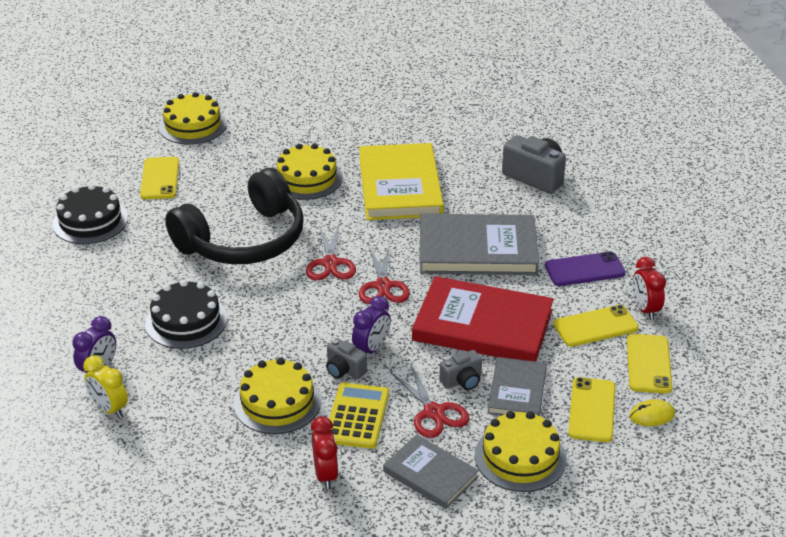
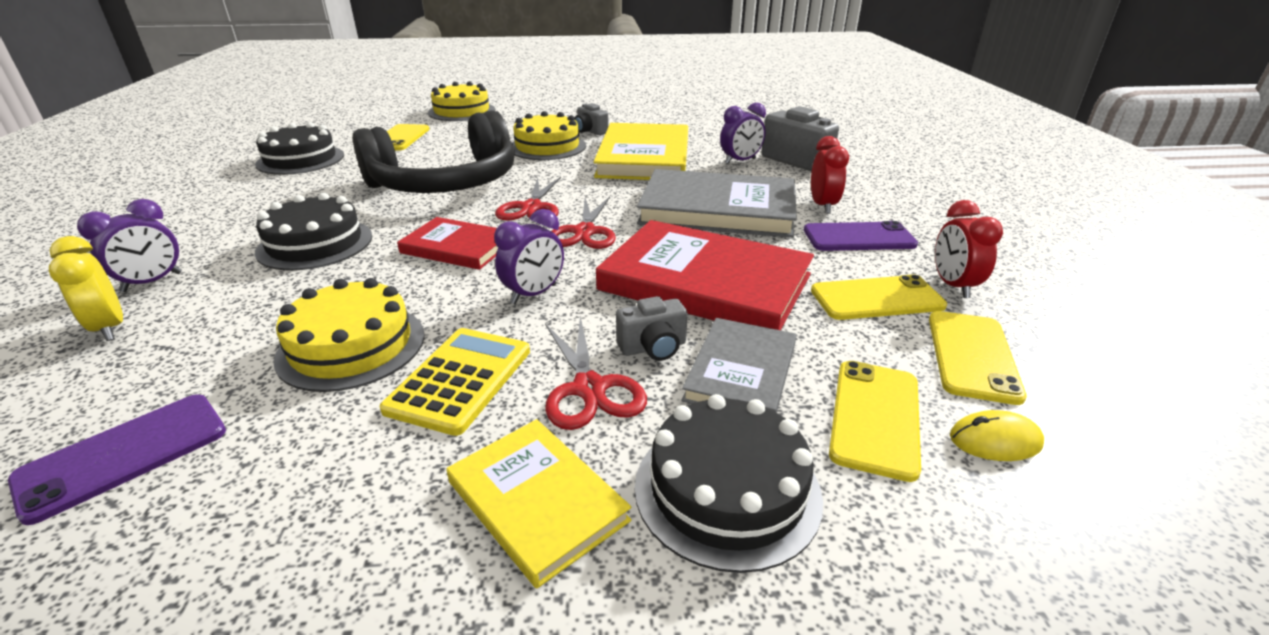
camera: 10 degrees right, 5 degrees down
(203, 481) = (124, 455): none -> purple phone
(295, 312) = (457, 247): none -> red book
(325, 475) = (341, 474): red clock -> red clock (822, 206)
(344, 370) = (480, 315): grey camera -> grey camera (590, 131)
(430, 474) = (537, 501): grey book -> yellow book
(485, 183) = (740, 161): none -> purple clock
(520, 457) = (727, 490): yellow cake -> black cake

